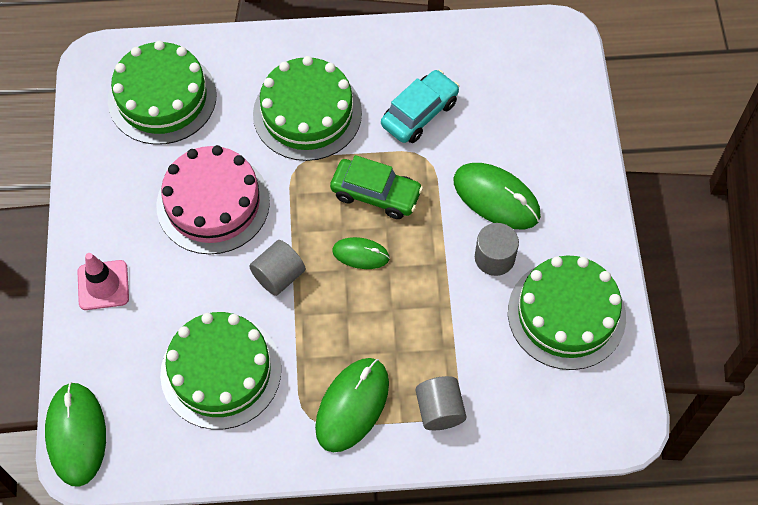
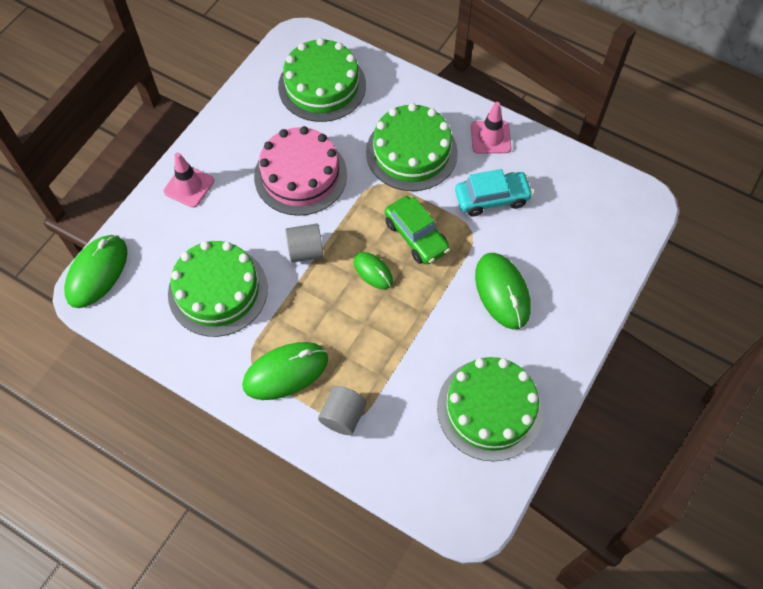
camera: 35 degrees right, 0 degrees up
(373, 53) = (490, 137): none -> pink traffic cone
(494, 257) = (467, 334): grey cylinder -> none

